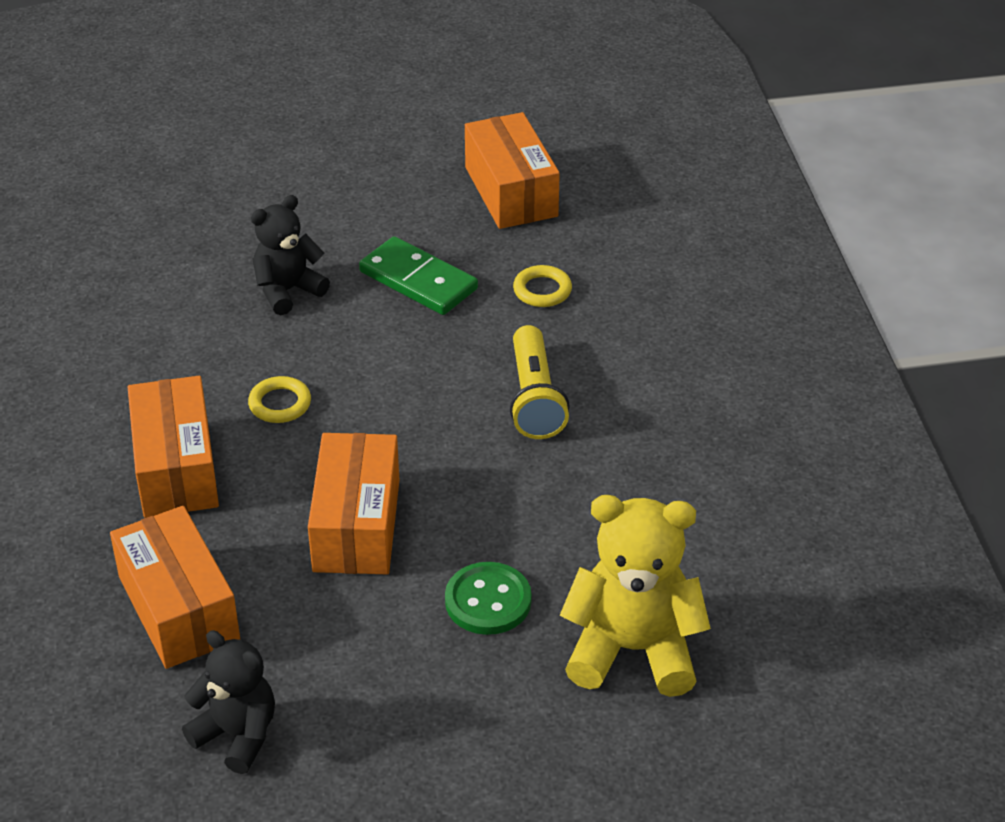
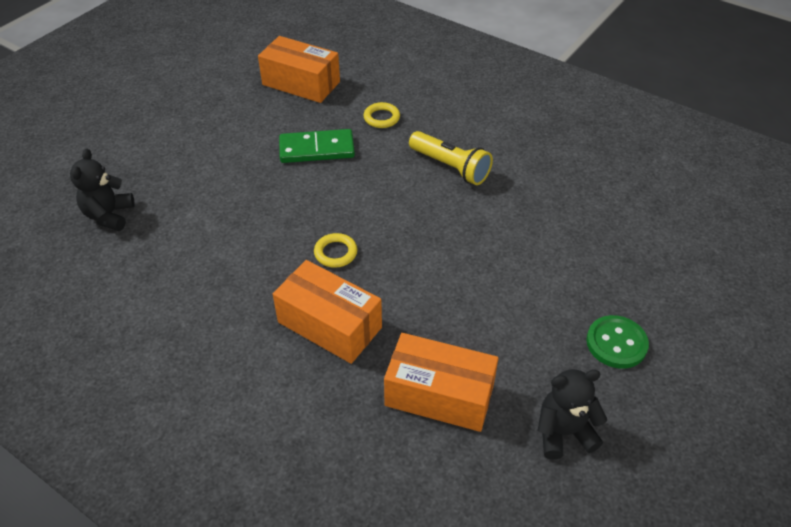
camera: 45 degrees left, 5 degrees up
(288, 291) = (256, 195): black teddy bear -> black teddy bear (109, 215)
(357, 525) = (461, 283): orange box -> none
(488, 601) = (568, 271): green button -> green button (616, 343)
(633, 650) = (653, 245): yellow teddy bear -> none

